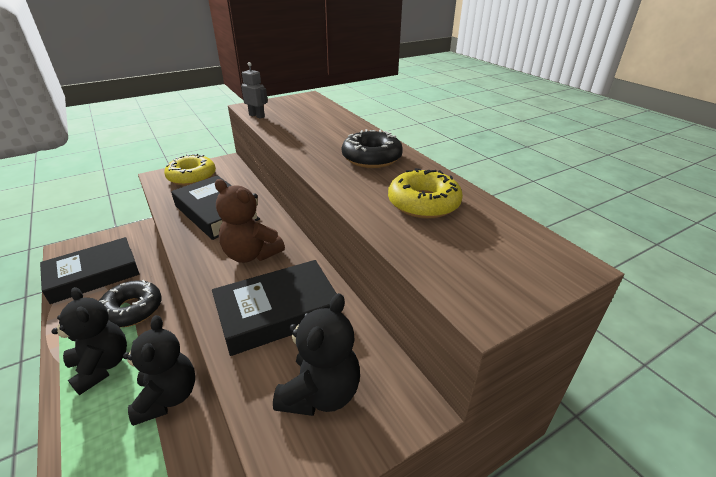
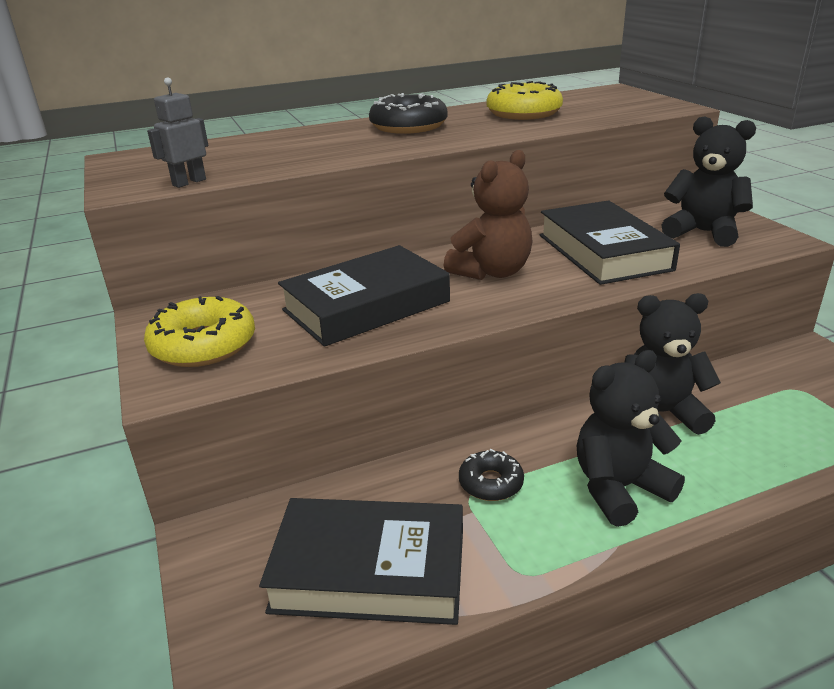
camera: 80 degrees left, 5 degrees down
(93, 275) = (369, 571): black book -> black book turned 60 degrees counterclockwise
(132, 310) = (491, 483): black donut -> black donut, size x0.60

